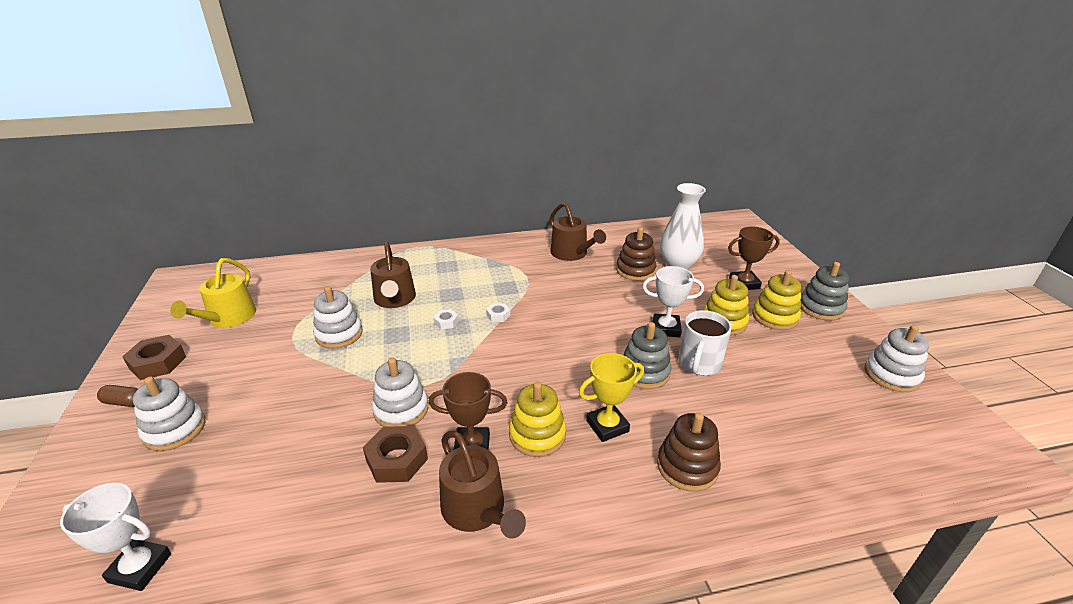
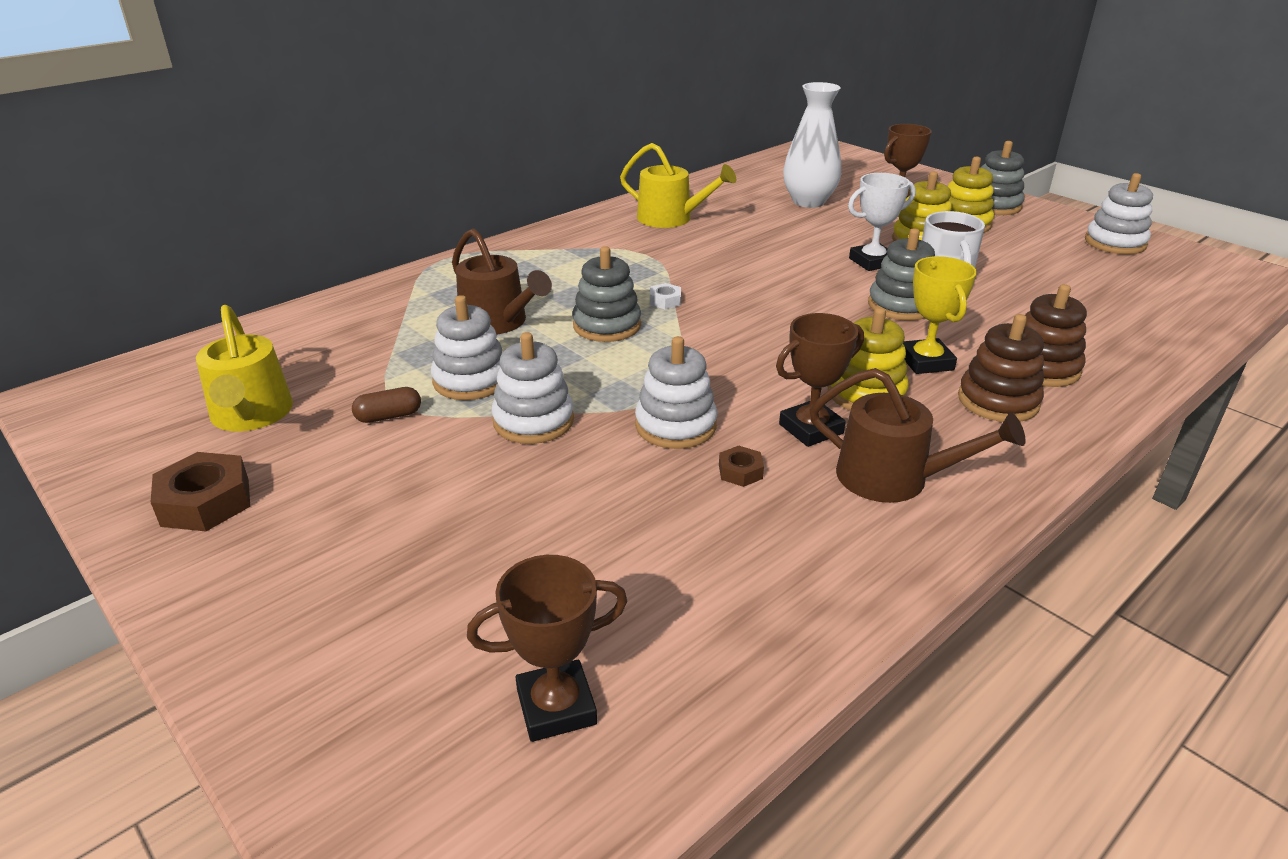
camera: 30 degrees left, 0 degrees up
(124, 402) = (221, 565): brown capsule -> brown capsule (389, 416)
(140, 568) = (556, 707): white trophy -> brown trophy
(175, 429) = (369, 560): white stacking toy -> white stacking toy (533, 421)
(397, 460) = (740, 471): brown nut -> brown nut, size x0.53
(446, 322) = (607, 326): white nut -> grey stacking toy
(572, 253) = (671, 218): brown watering can -> yellow watering can
(607, 426) = (926, 362): yellow trophy -> yellow trophy turned 45 degrees counterclockwise
(635, 270) = (769, 218): brown stacking toy -> brown stacking toy (998, 401)

